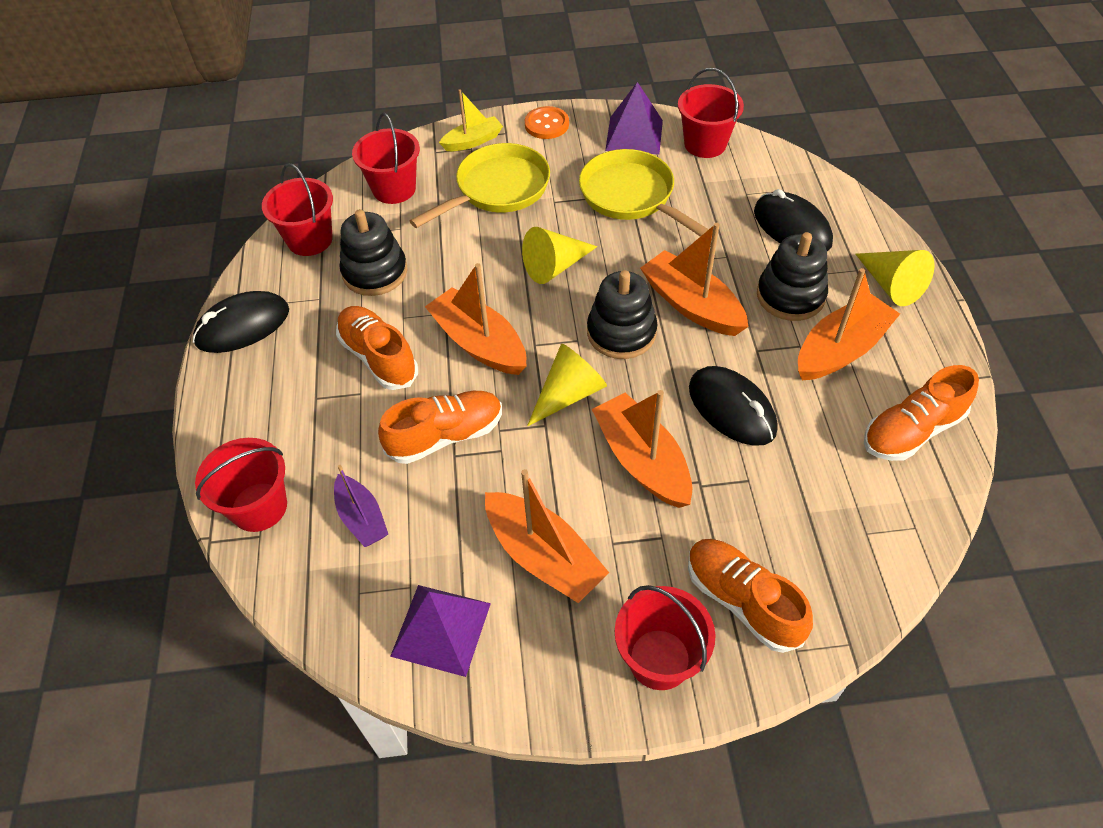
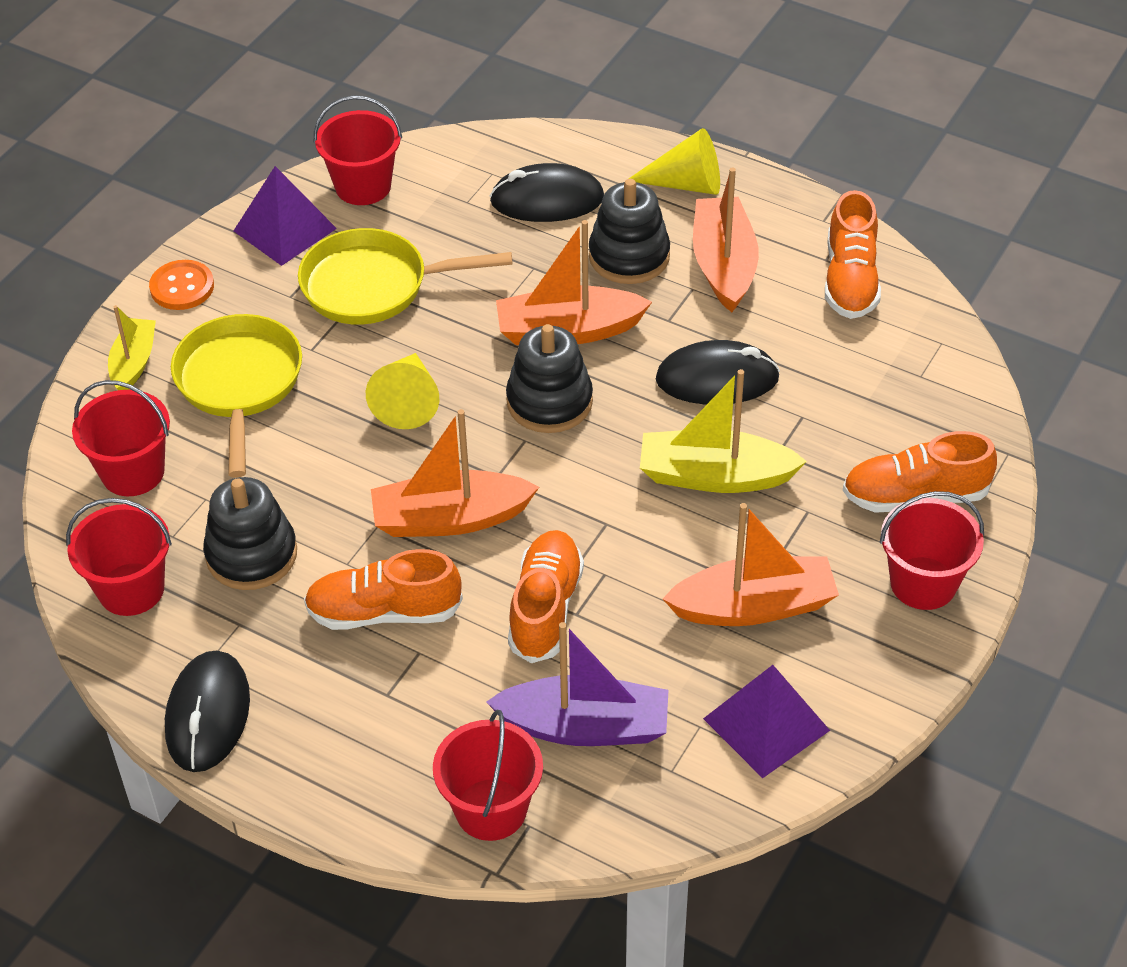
camera: 55 degrees left, 5 degrees down
(362, 518) = (584, 726): purple boat -> purple boat, size x1.62
(569, 394) = (586, 484): yellow cone -> none
(642, 461) = (715, 476): orange boat -> yellow boat

